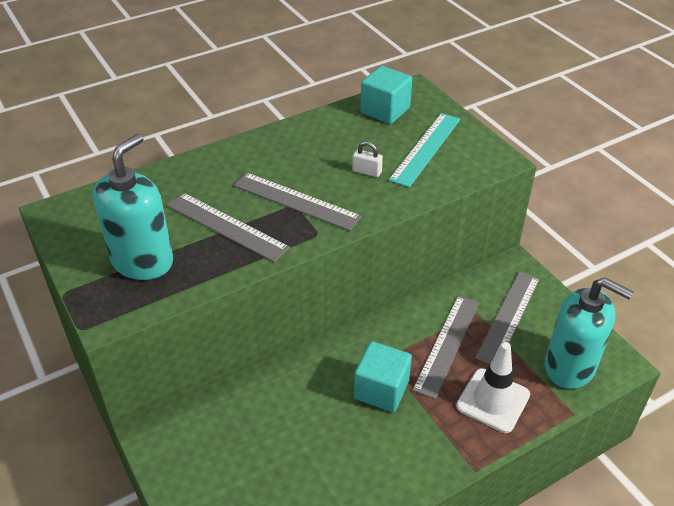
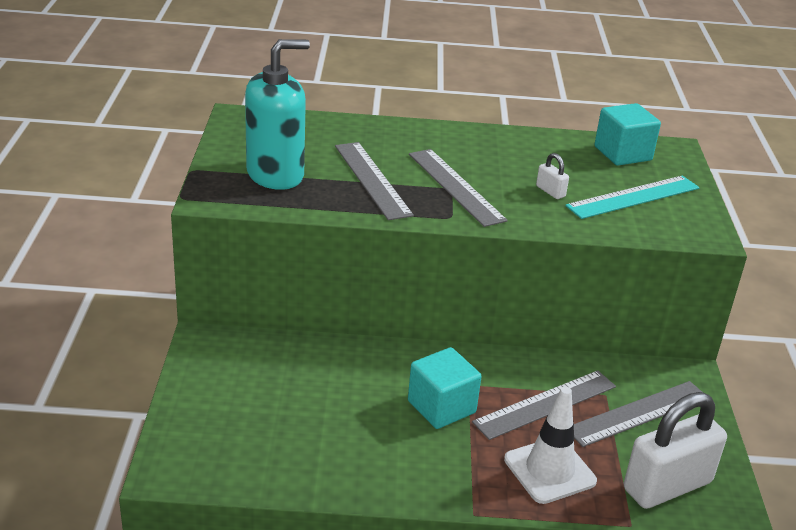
camera: 30 degrees right, 10 degrees down
(570, 367) = (667, 486): turquoise soap dispenser -> white padlock

